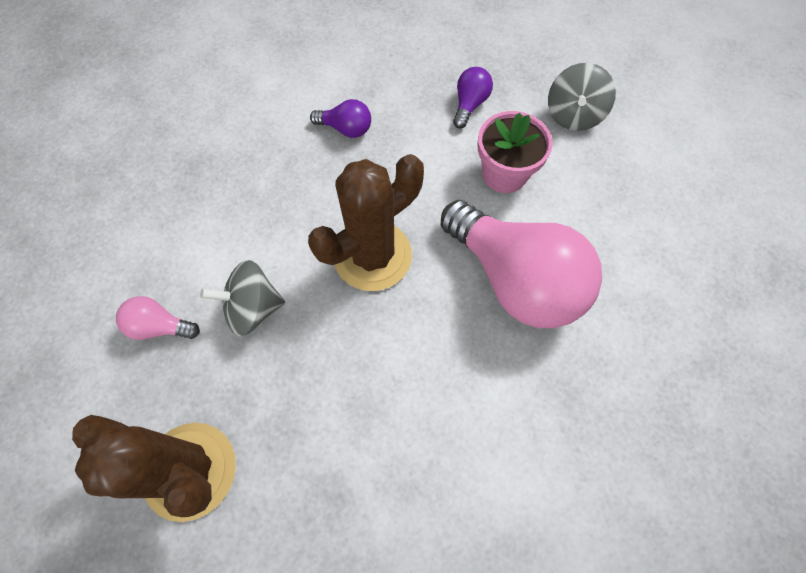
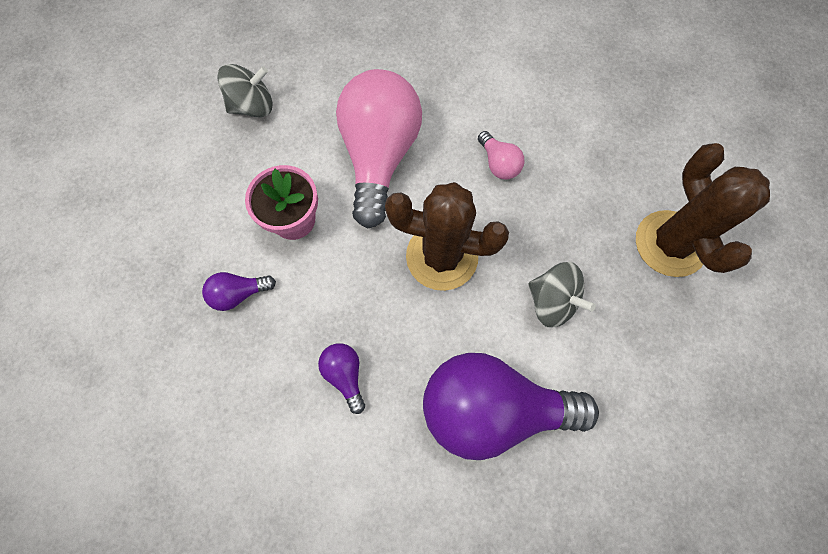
camera: 130 degrees left, 5 degrees up
(160, 326) = (623, 352): pink light bulb -> pink light bulb (498, 164)
(228, 199) = (492, 408): none -> purple light bulb
(573, 115) = (192, 209): grey spinning top -> grey spinning top (253, 106)

